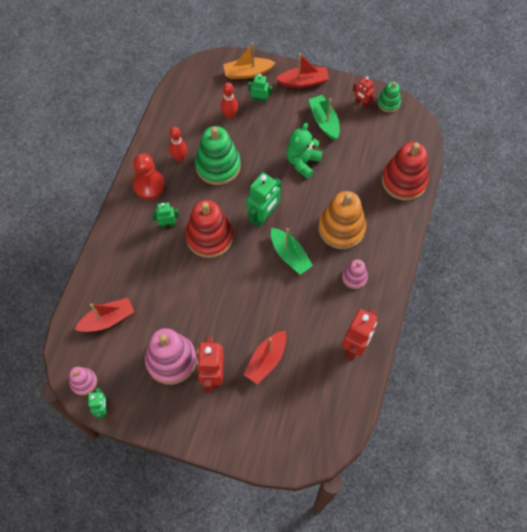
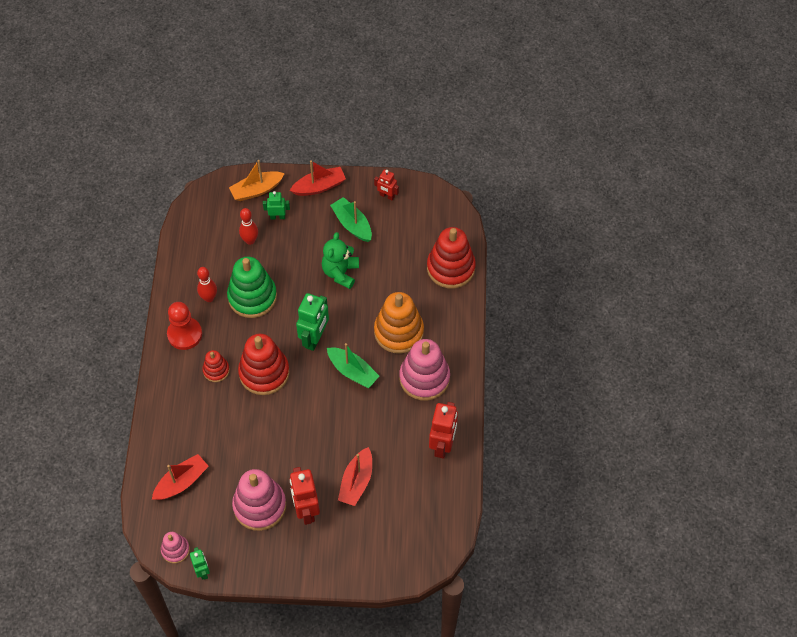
camera: 15 degrees left, 5 degrees down
(167, 224) = (216, 370): green robot -> red stacking toy
(354, 277) = (424, 378): pink stacking toy -> pink stacking toy, size x1.90
(388, 103) = (415, 189): green stacking toy -> none

